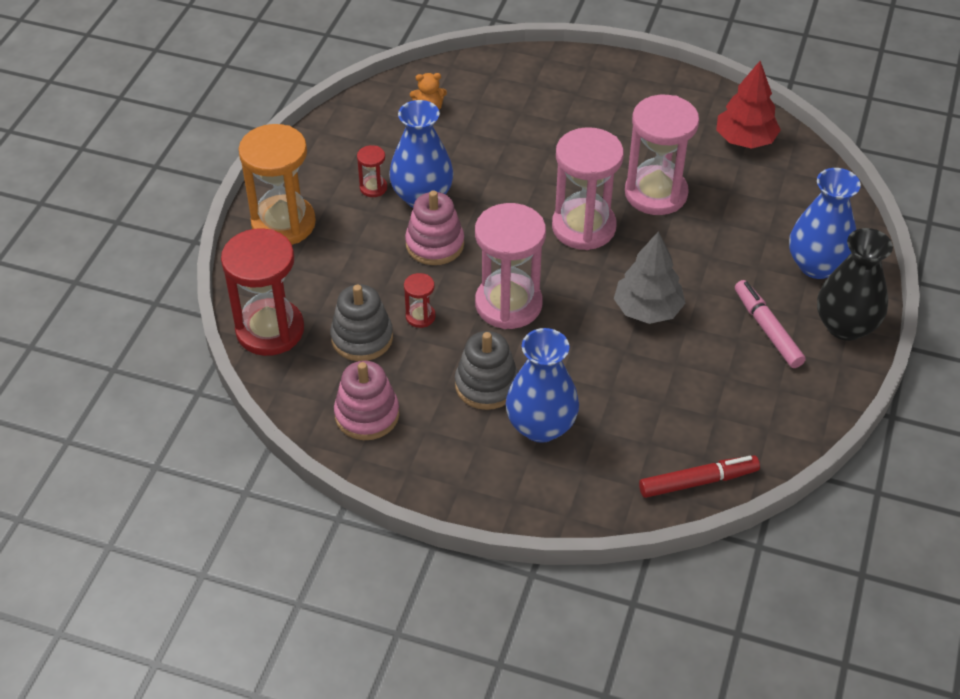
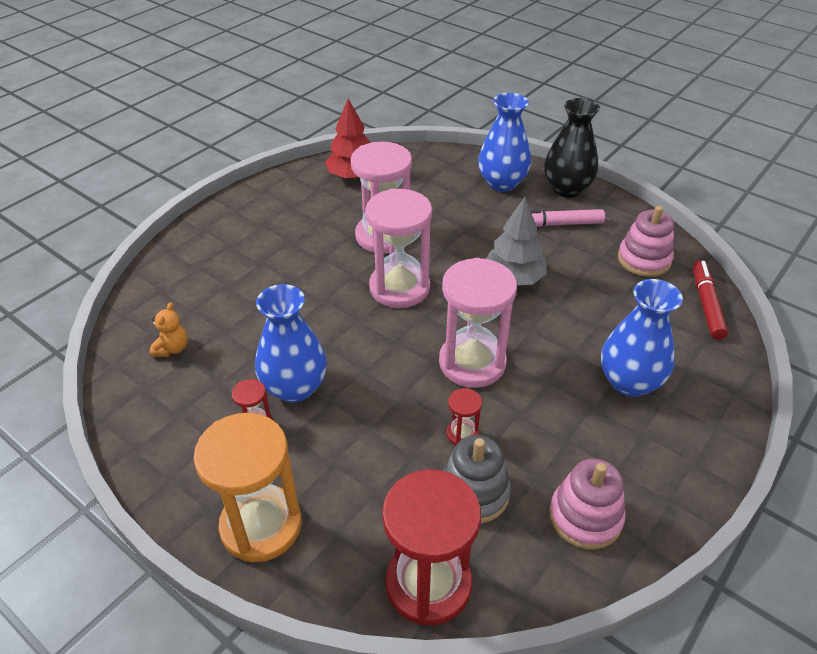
camera: 70 degrees left, 5 degrees down
(435, 244) = (367, 395): pink stacking toy -> pink stacking toy (644, 260)
(486, 385) = (569, 407): grey stacking toy -> none

